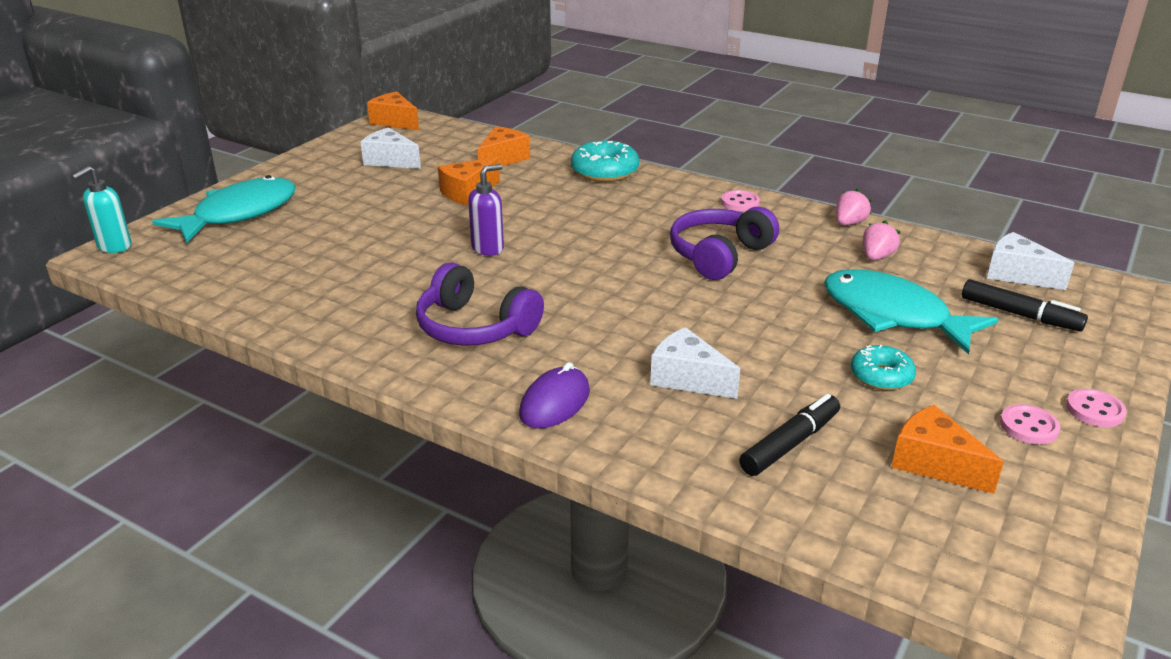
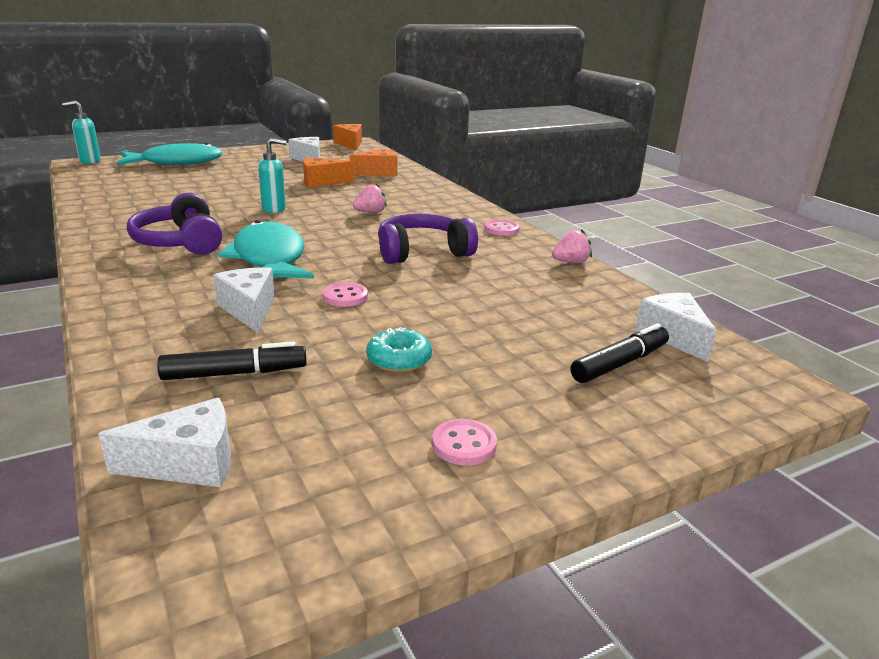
camera: 30 degrees right, 5 degrees down
(488, 248) = (274, 209): purple soap dispenser -> turquoise soap dispenser
(555, 403) = (138, 293): purple mouse -> none
(604, 172) = (434, 192): turquoise donut -> none
(876, 257) = (553, 287): pink strawberry -> pink strawberry (370, 212)
(892, 315) = (492, 326): turquoise fish -> turquoise fish (269, 259)
(894, 530) = (188, 463): none -> white cheese
(933, 463) = (319, 433): orange cheese -> none
(1019, 314) = (619, 363): black marker -> black marker turned 105 degrees counterclockwise
(1094, 410) = (561, 460): pink button -> pink button (345, 296)

